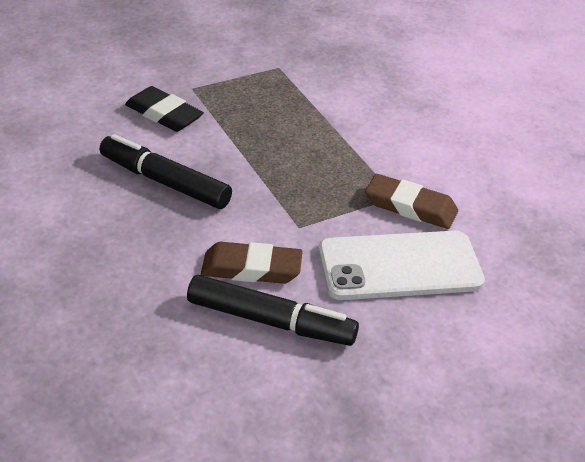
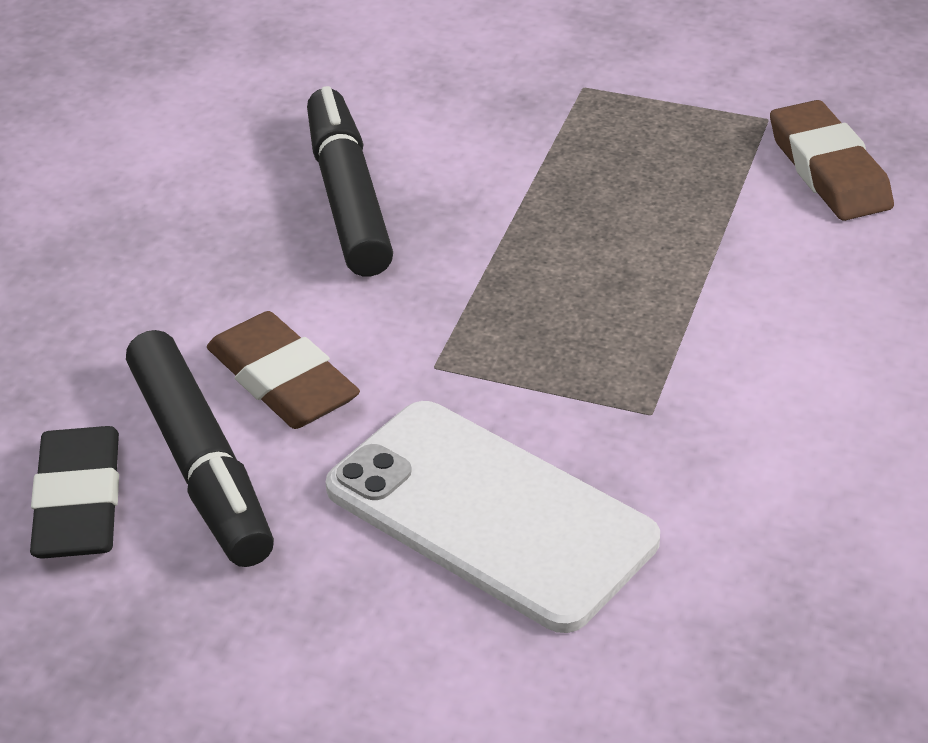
camera: 50 degrees right, 0 degrees up
(164, 114) = (486, 104): black eraser -> black eraser (79, 502)
(410, 207) = (647, 442): brown eraser -> brown eraser (828, 170)

